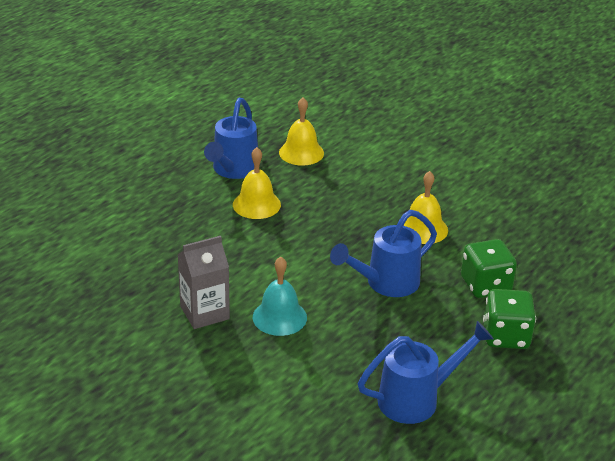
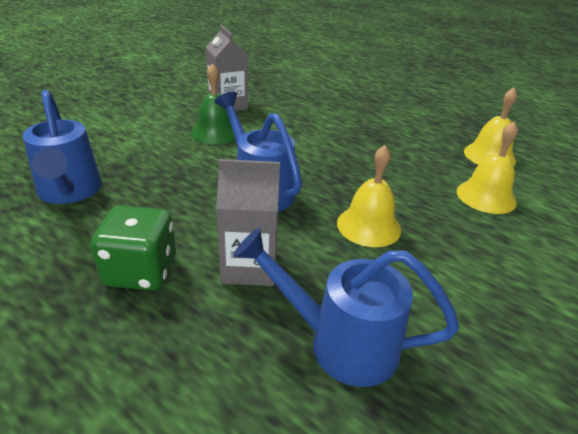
camera: 90 degrees right, 0 degrees up
(233, 170) = (435, 122): blue watering can -> blue watering can (341, 344)
(256, 204) = (383, 130): yellow bell -> yellow bell (486, 196)
(279, 317) = (215, 132): turquoise bell -> green bell
(485, 285) = (249, 267): green dice -> grey carton

